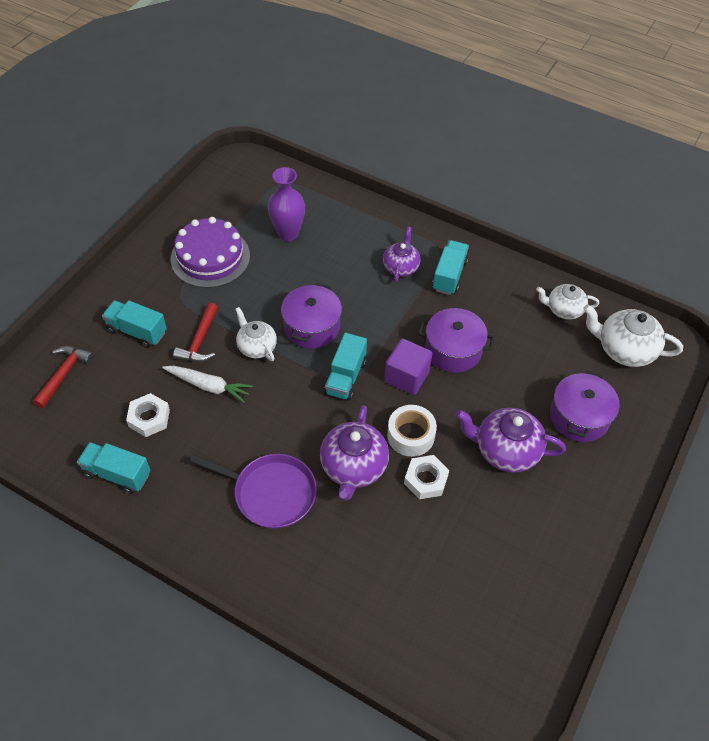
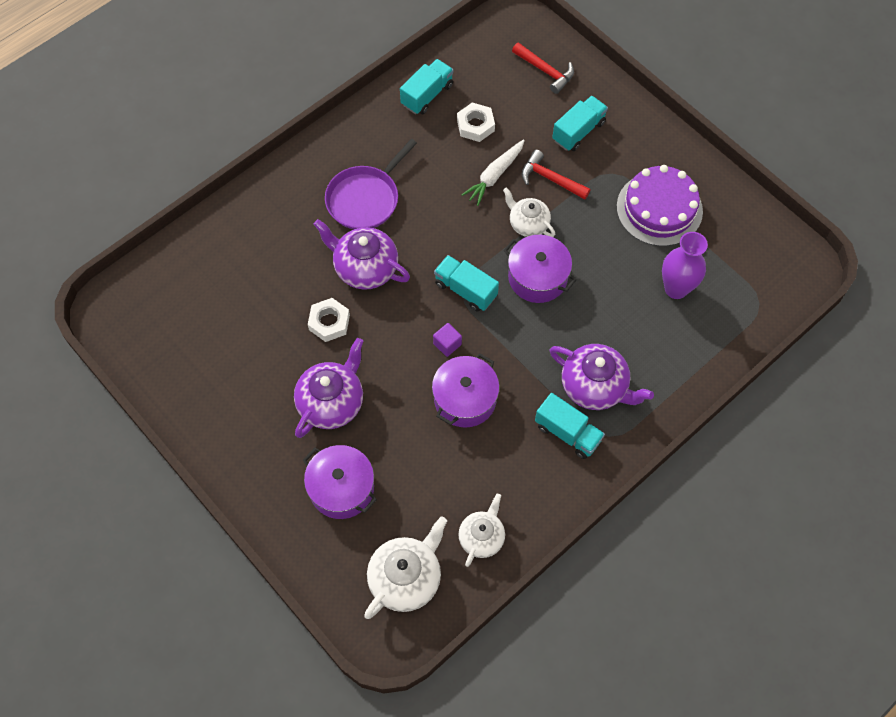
camera: 110 degrees right, 10 degrees up
(256, 346) = (528, 224): white teapot -> white teapot turned 120 degrees counterclockwise
(401, 267) = (595, 387): purple teapot -> purple teapot, size x1.55
(406, 377) = (447, 344): purple cube -> purple cube, size x0.57
(410, 435) = (379, 325): white tape -> none

